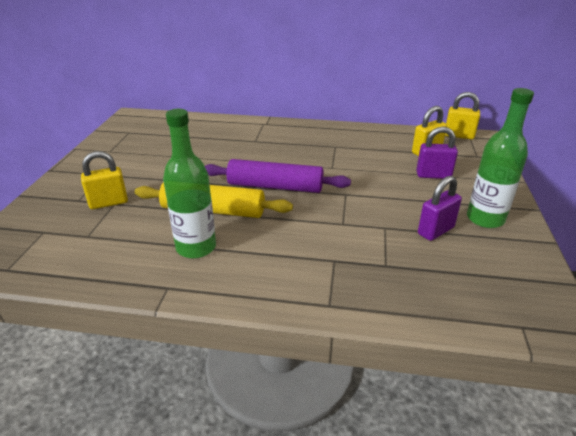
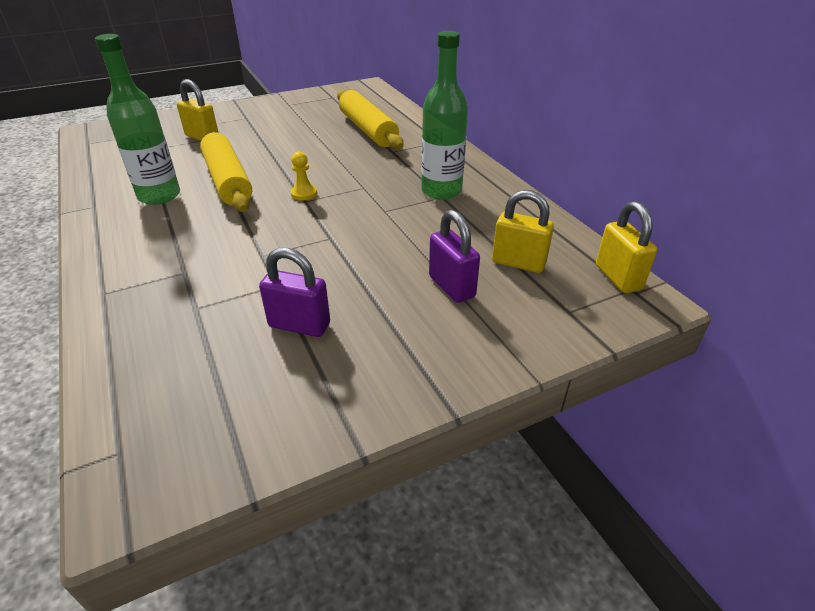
camera: 55 degrees right, 5 degrees up
(209, 138) = (367, 130): none -> yellow rolling pin
(275, 186) = (304, 194): purple rolling pin -> yellow pawn
(485, 219) = (370, 362): green bottle -> green bottle (441, 191)

